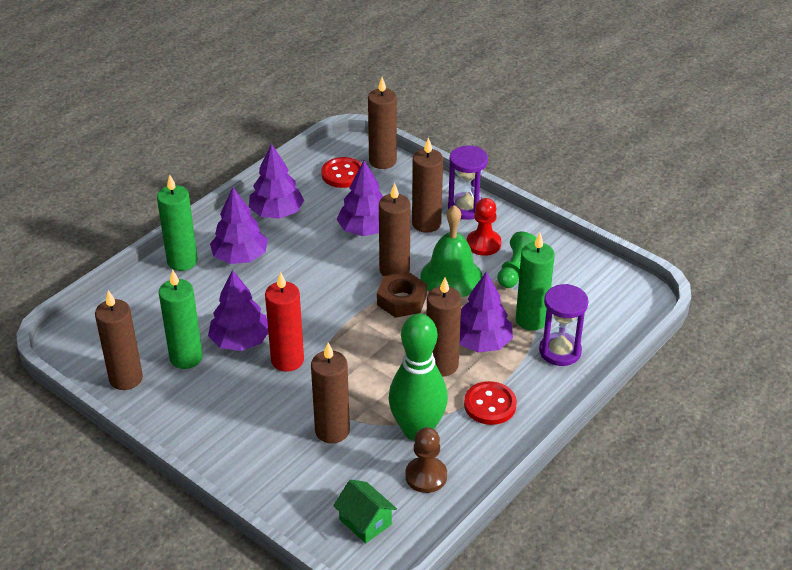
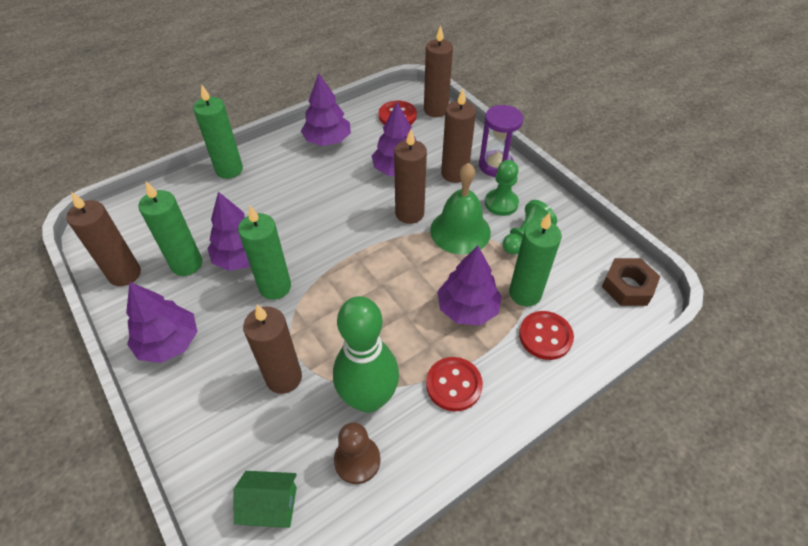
camera: 15 degrees right, 10 degrees up
(240, 257) = (279, 175): purple tree -> purple tree (169, 342)
(287, 360) = (275, 287): red candle -> green candle
(365, 522) = (271, 506): green house -> green house turned 60 degrees counterclockwise
(401, 300) = (405, 246): brown nut -> brown nut (627, 286)
(441, 365) = (419, 325): brown candle -> none
(483, 244) = (501, 203): red pawn -> green pawn
(560, 351) = (545, 336): purple hourglass -> red button

